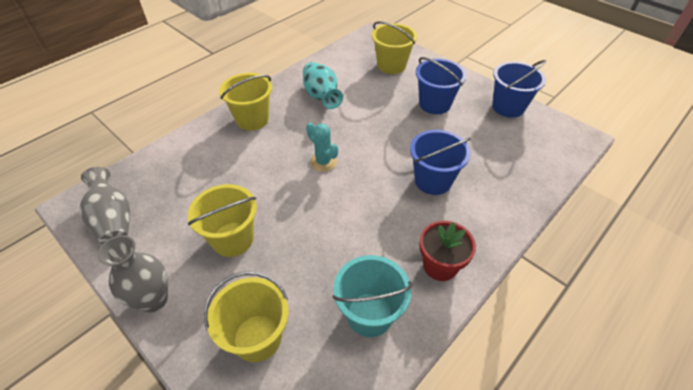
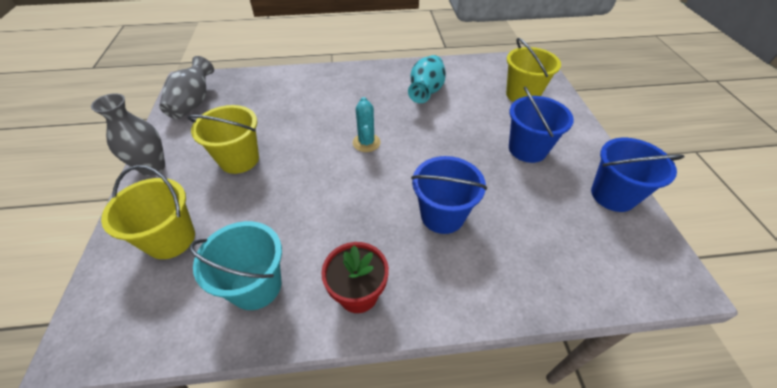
camera: 40 degrees right, 0 degrees up
(252, 119) = (352, 82): yellow bucket -> none

